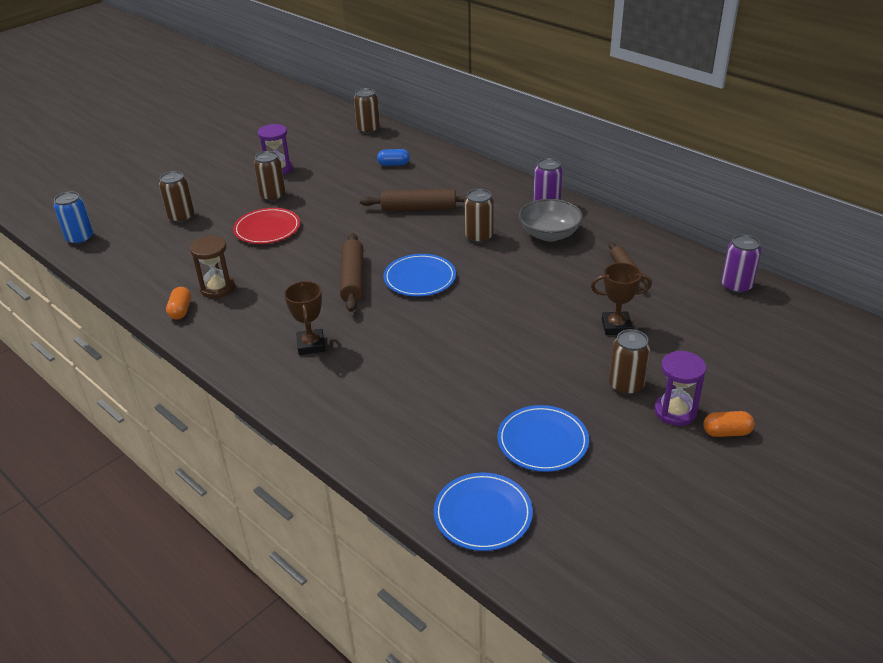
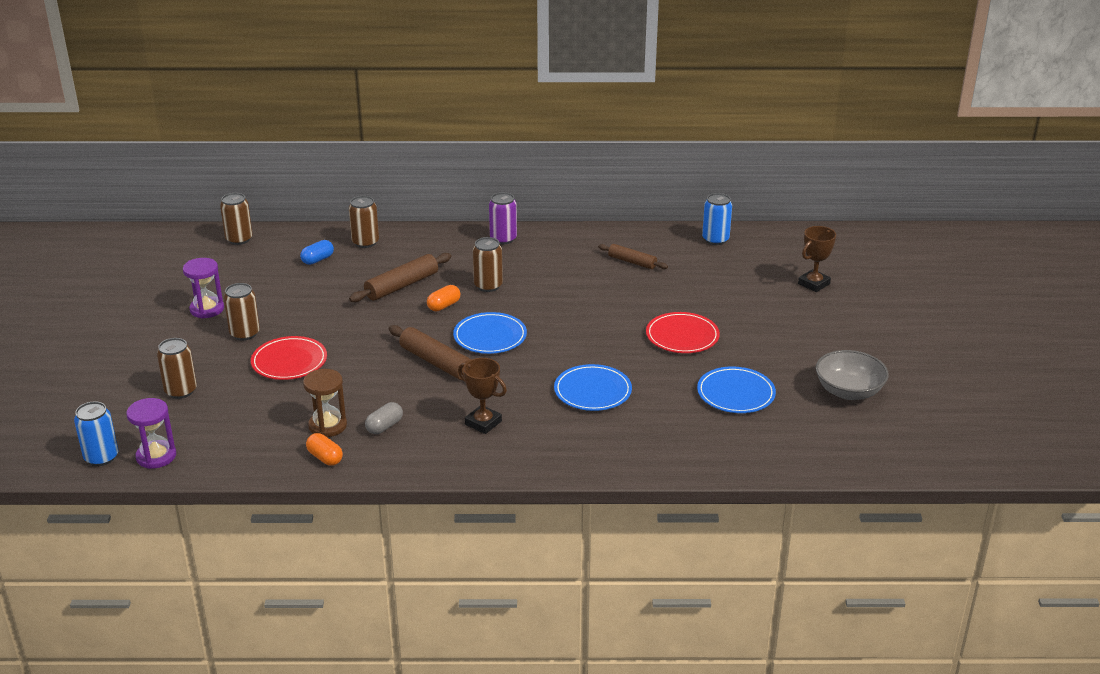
camera: 45 degrees left, 5 degrees down
(247, 309) = (384, 426): none -> grey capsule
(483, 514) = (762, 452): blue plate -> blue plate (592, 391)
(549, 234) = (539, 260): grey bowl -> grey bowl (848, 391)
(573, 360) = (682, 336): none -> red plate
(616, 326) = (678, 301): brown trophy -> brown trophy (814, 284)
(626, 385) = (736, 334): brown can -> brown can (365, 242)
(675, 411) = (785, 334): purple hourglass -> purple hourglass (156, 456)
(726, 432) = (827, 331): orange capsule -> orange capsule (444, 306)
(736, 286) = (715, 239): purple can -> blue can

